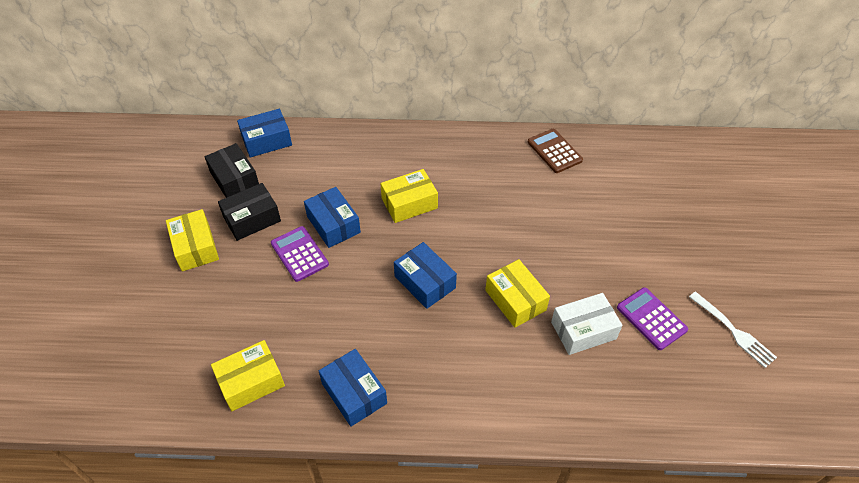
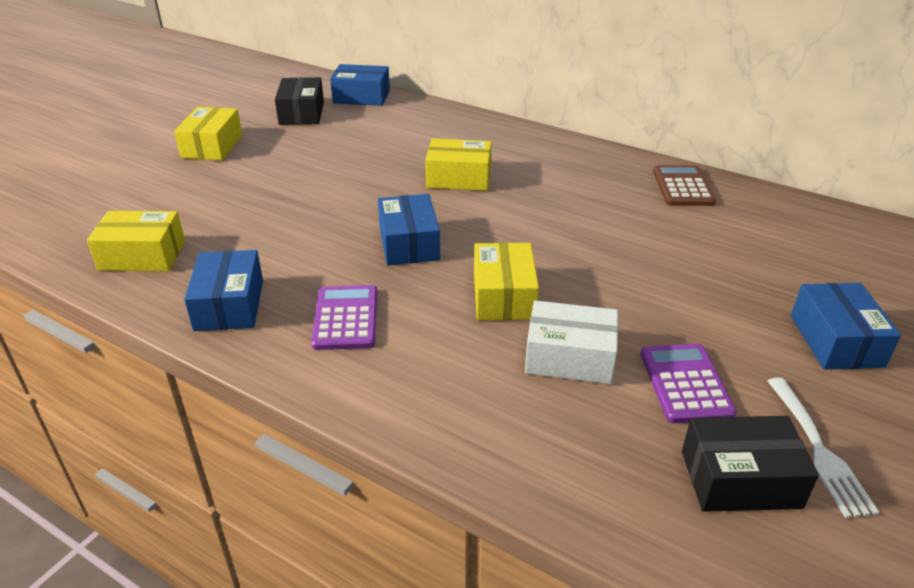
camera: 30 degrees right, 15 degrees down
(252, 219) = (285, 143): black box -> black box (740, 479)
(299, 254) = (301, 180): purple calculator -> purple calculator (346, 318)
(333, 224) = (360, 169): blue box -> blue box (836, 341)

